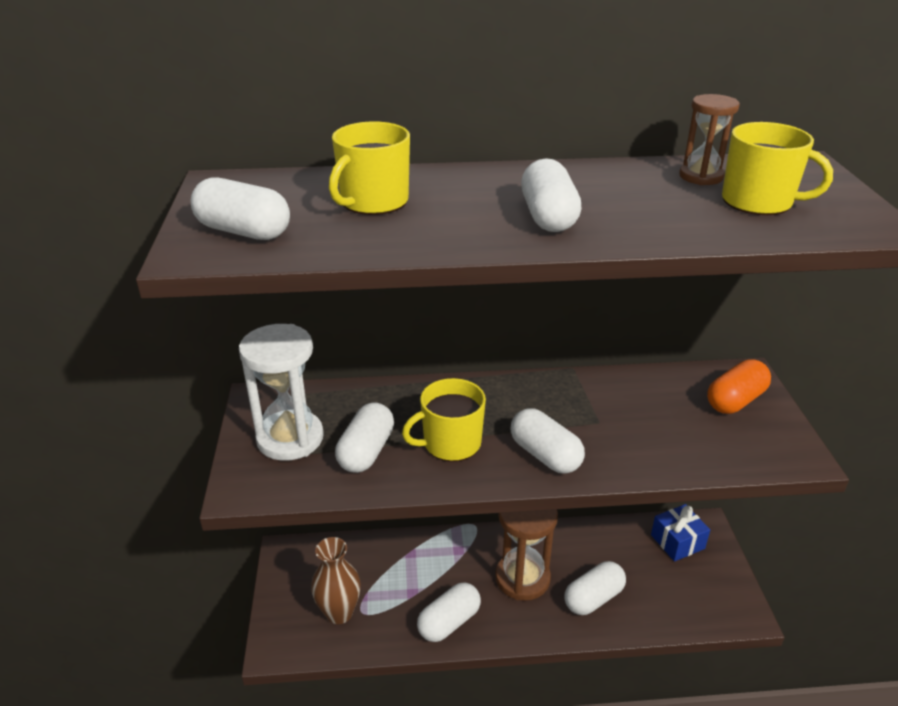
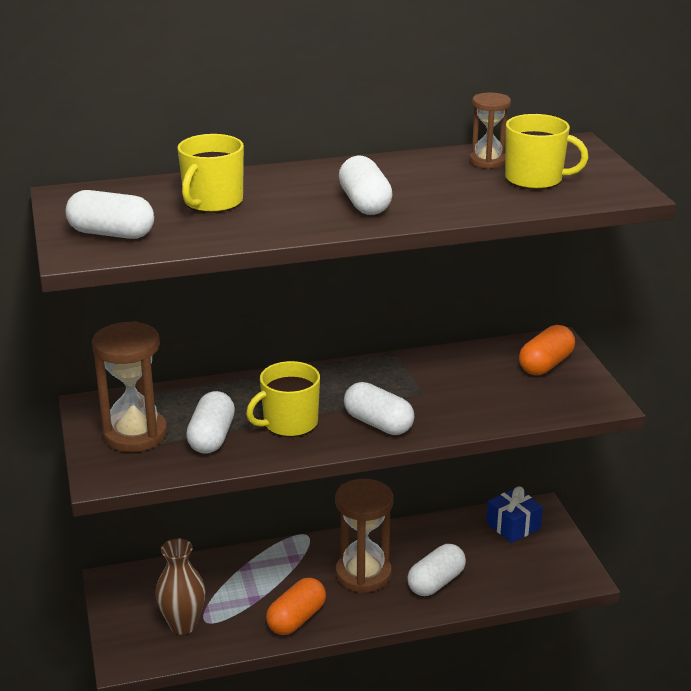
camera: 10 degrees left, 5 degrees down
(290, 438) = (135, 434): white hourglass -> brown hourglass
(449, 622) = (296, 619): white capsule -> orange capsule

